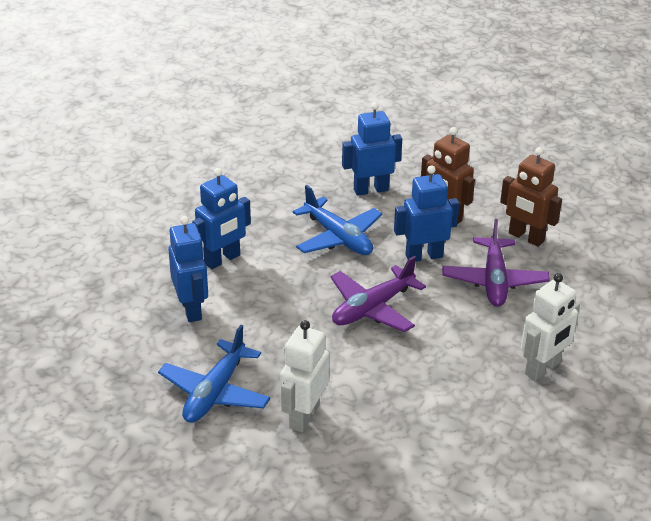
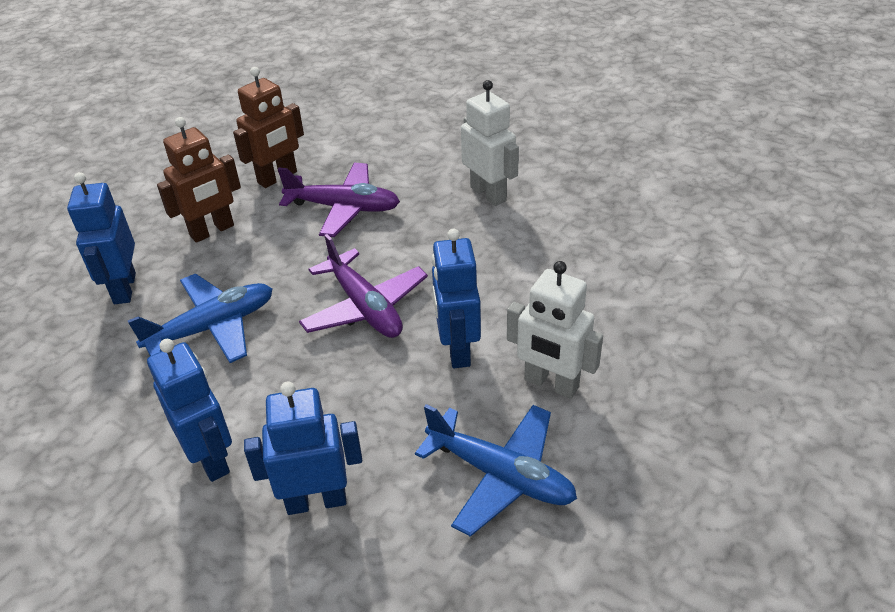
camera: 80 degrees left, 5 degrees up
(424, 256) = (281, 255): blue robot -> blue robot (457, 349)

